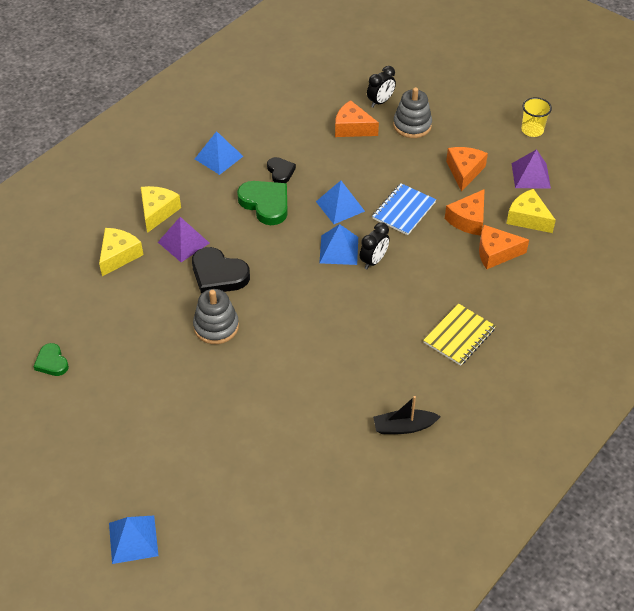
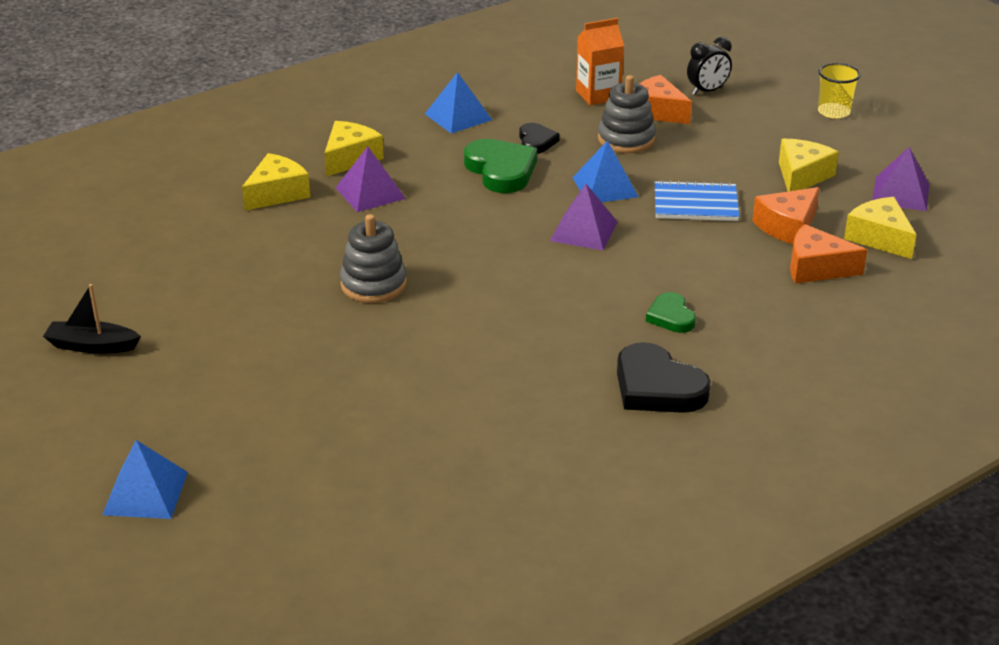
camera: 15 degrees right, 15 degrees down
(52, 362) = (133, 286): green heart -> green heart (671, 317)
(218, 275) = (402, 232): black heart -> black heart (657, 387)
(308, 119) = (598, 95): none -> orange carton
(339, 250) = (584, 231): blue pyramid -> purple pyramid
(373, 261) = (629, 250): black clock -> none
(404, 210) = (695, 204): blue notebook -> blue notebook turned 45 degrees clockwise
(404, 427) = (598, 438): black boat -> black boat (92, 346)
(412, 125) = (743, 120): grey stacking toy -> grey stacking toy (626, 139)
(459, 336) = (724, 349): yellow notebook -> none
(464, 171) = (801, 176): orange cheese -> yellow cheese
(532, 130) = (920, 147): yellow cup -> yellow cup (833, 112)

